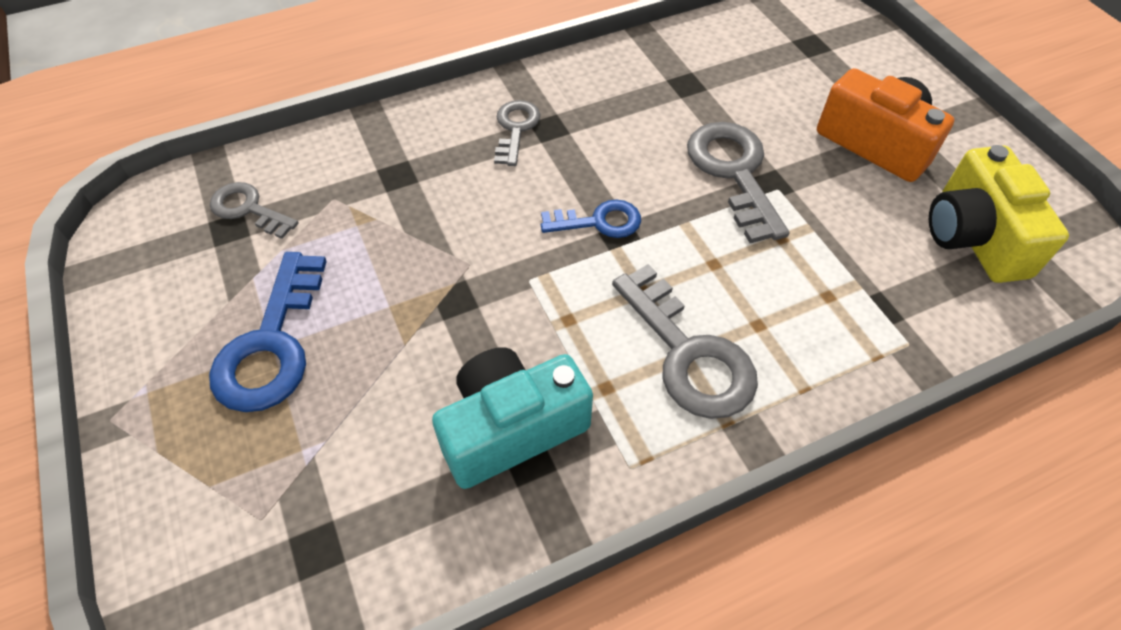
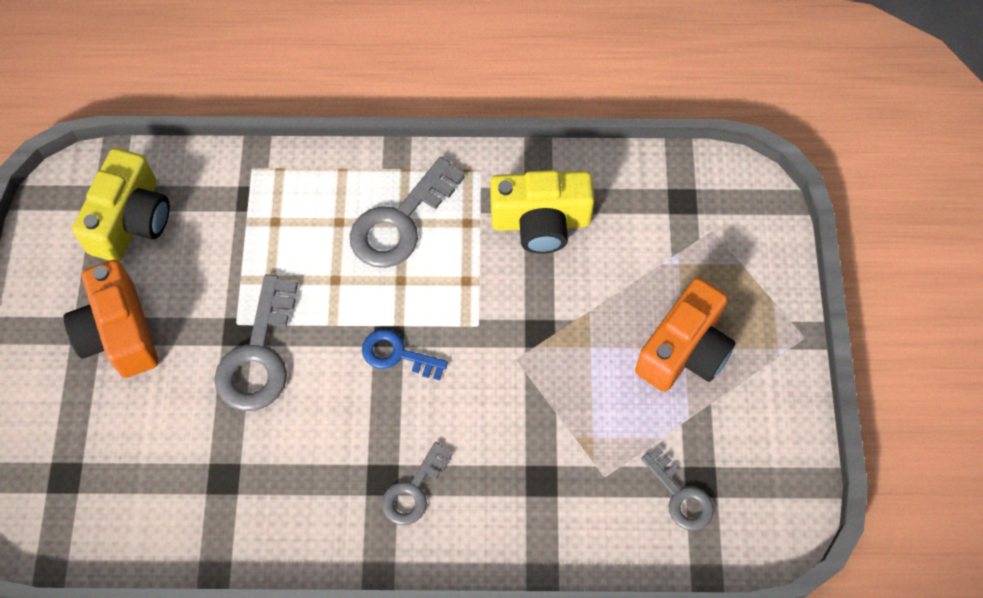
camera: 155 degrees left, 10 degrees up
(271, 344) = (684, 350): blue key -> orange camera
(511, 428) = (540, 222): turquoise camera -> yellow camera
(688, 354) = (400, 222): grey key -> grey key turned 135 degrees counterclockwise

